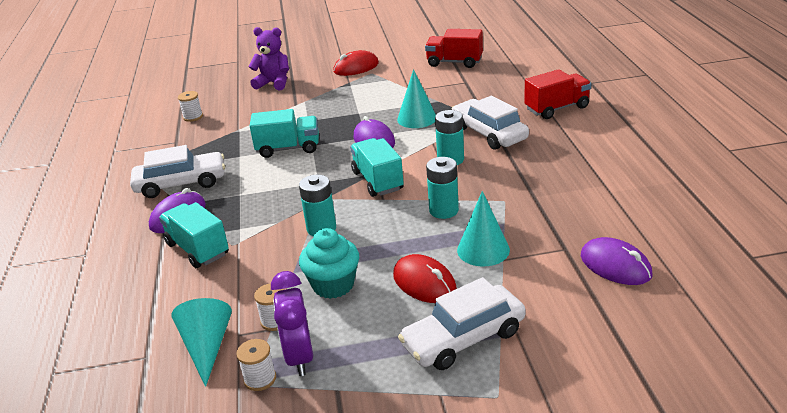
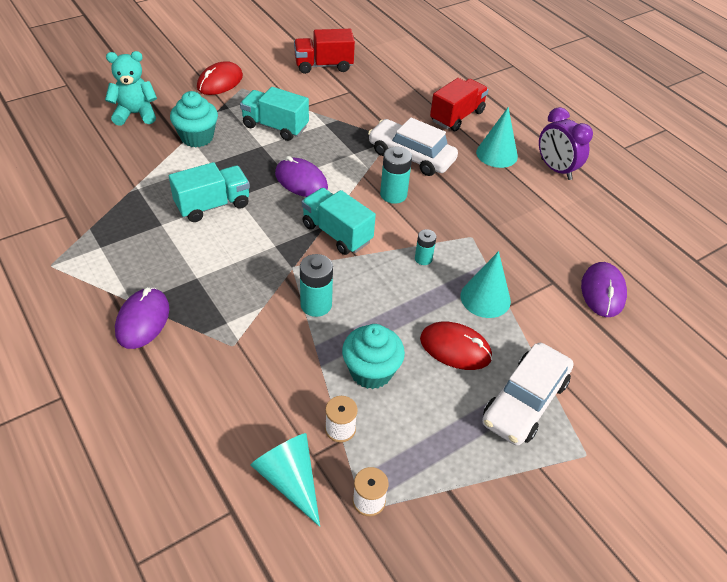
camera: 30 degrees left, 15 degrees up
(181, 183) = (115, 274): white car -> none
(193, 117) = (64, 176): white spool -> none
(197, 249) = (196, 360): turquoise truck -> turquoise truck (275, 127)
(274, 83) = (135, 114): purple teddy bear -> turquoise teddy bear
(299, 356) = (390, 464): purple clock -> purple clock (556, 169)
(310, 102) = (197, 137): none -> turquoise cupcake
(417, 118) = (328, 145): turquoise cone -> turquoise cone (497, 154)
(443, 210) = (423, 259): turquoise battery -> turquoise battery, size x0.61
(615, 265) = (603, 292): purple mouse -> purple mouse turned 75 degrees clockwise

